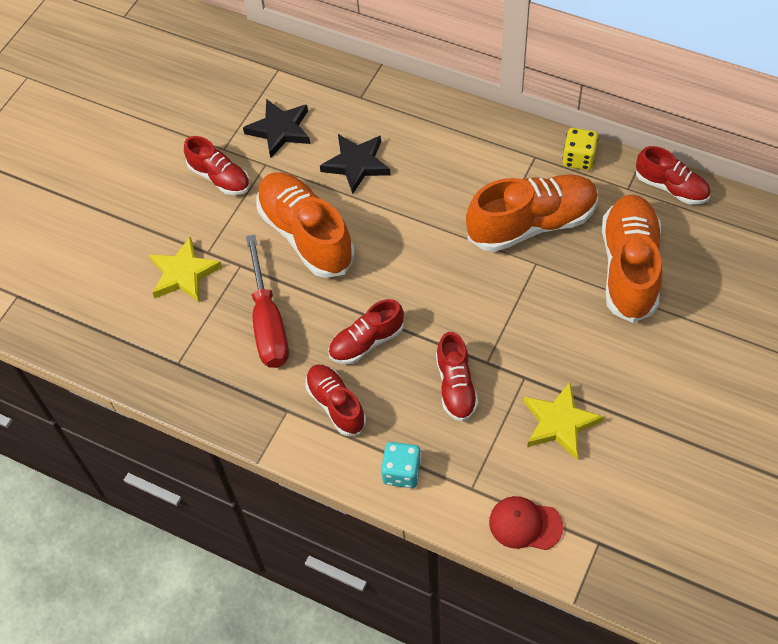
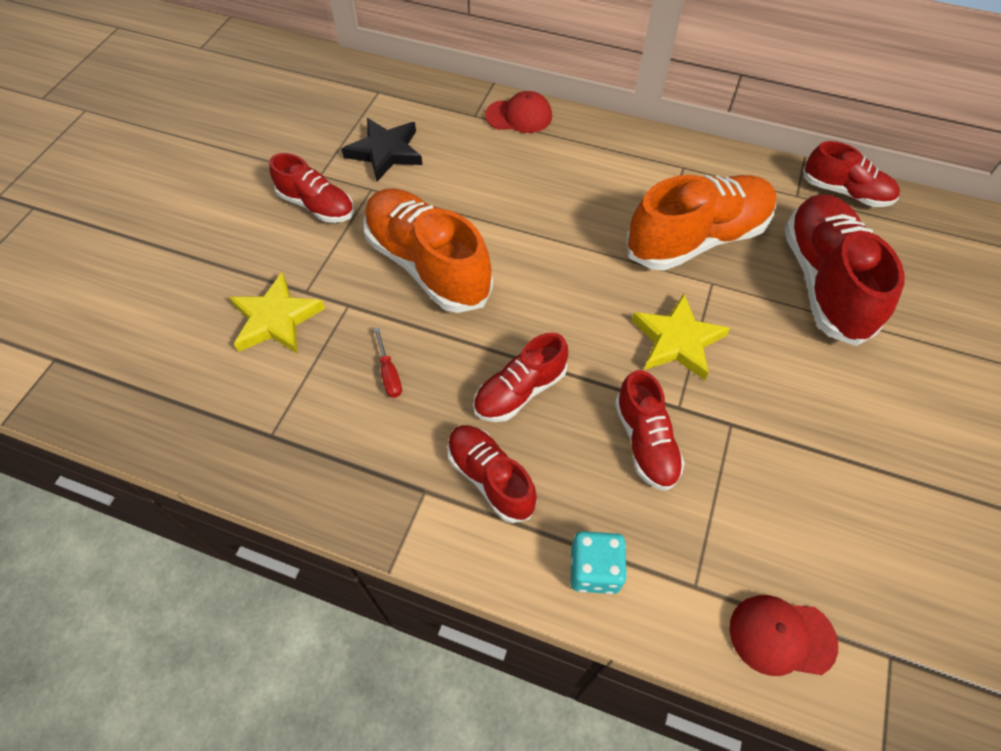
camera: 10 degrees left, 0 degrees up
(268, 322) = (389, 374): red screwdriver -> red screwdriver, size x0.42
(356, 164) = (479, 184): black star -> none
(399, 100) = (519, 116): none -> red cap
(559, 423) = (791, 482): yellow star -> yellow star (677, 341)
(578, 159) = (733, 167): yellow dice -> none
(629, 267) = (824, 282): orange shoe -> red shoe

